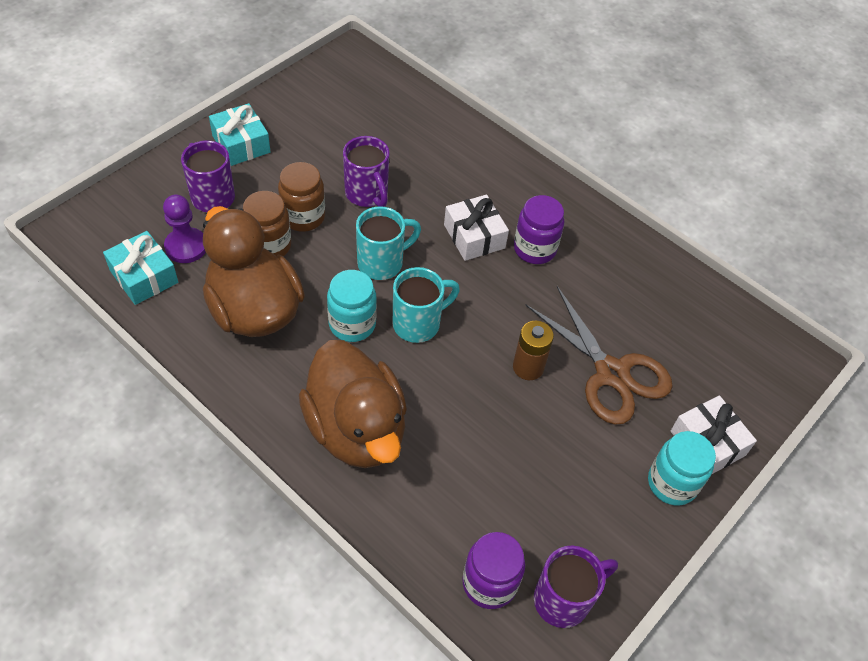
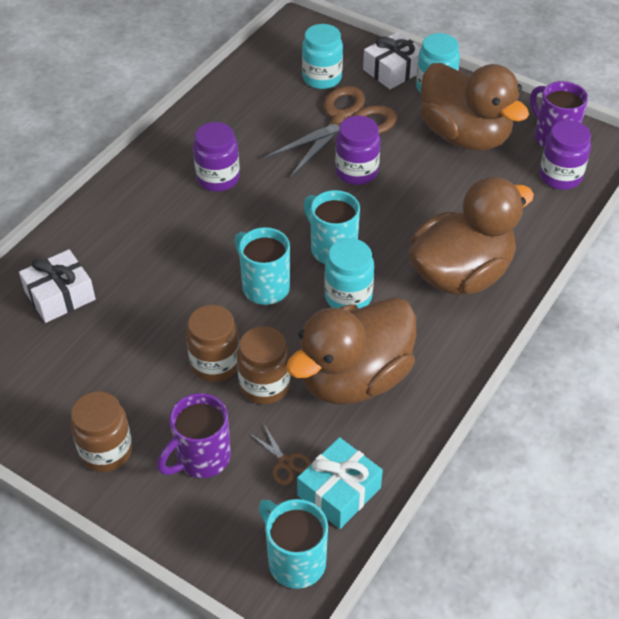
camera: 95 degrees left, 5 degrees down
(96, 238) = (295, 561): none -> turquoise mug
(186, 247) = (285, 463): purple pawn -> brown scissors
(241, 144) = (106, 451): turquoise gift -> brown jar
(367, 194) = (170, 314): purple mug -> none
(474, 236) = (211, 222): white gift -> white gift (60, 295)
(528, 367) = (356, 172): brown battery -> purple jar
(577, 493) = (465, 135): none -> brown duck
(693, 365) = (322, 78): none -> turquoise jar

